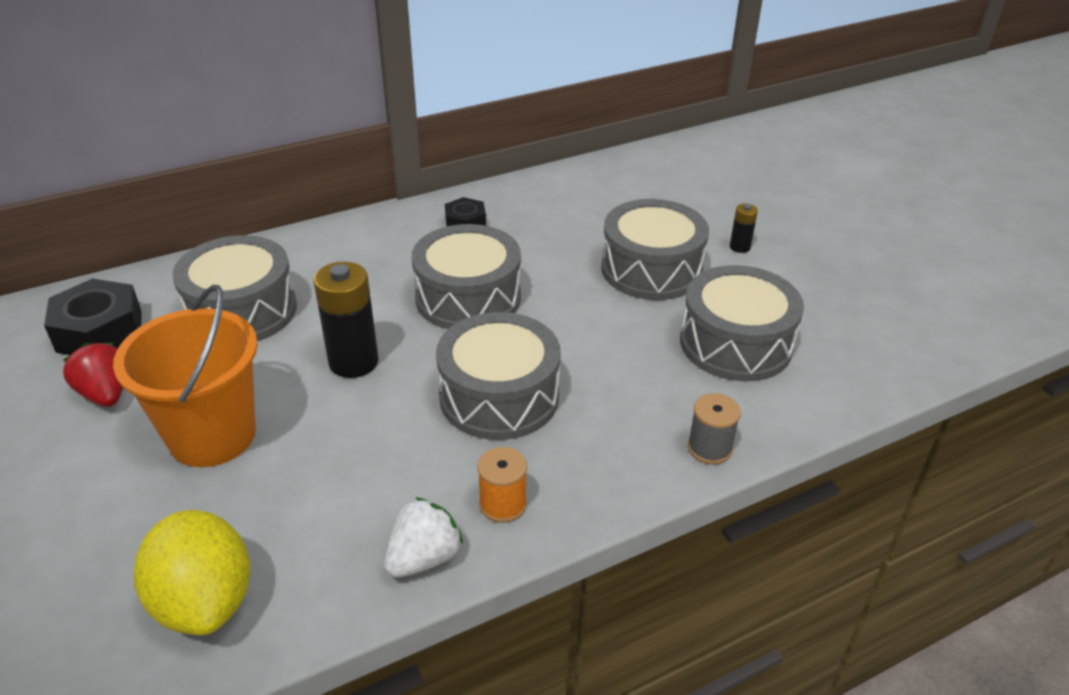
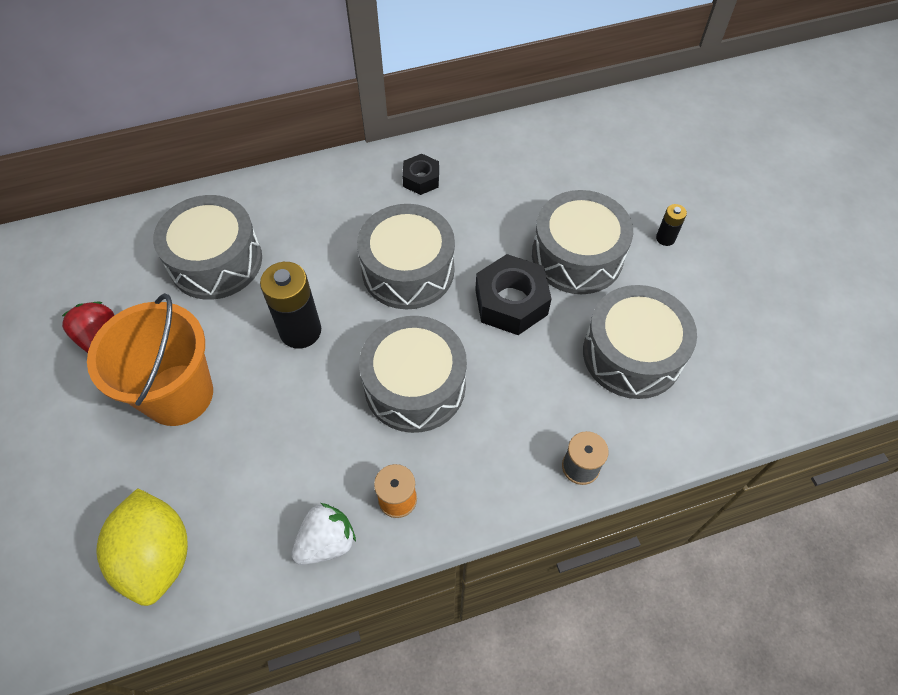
camera: 10 degrees right, 20 degrees up
(100, 331) = (100, 269): black nut -> black nut (511, 302)

